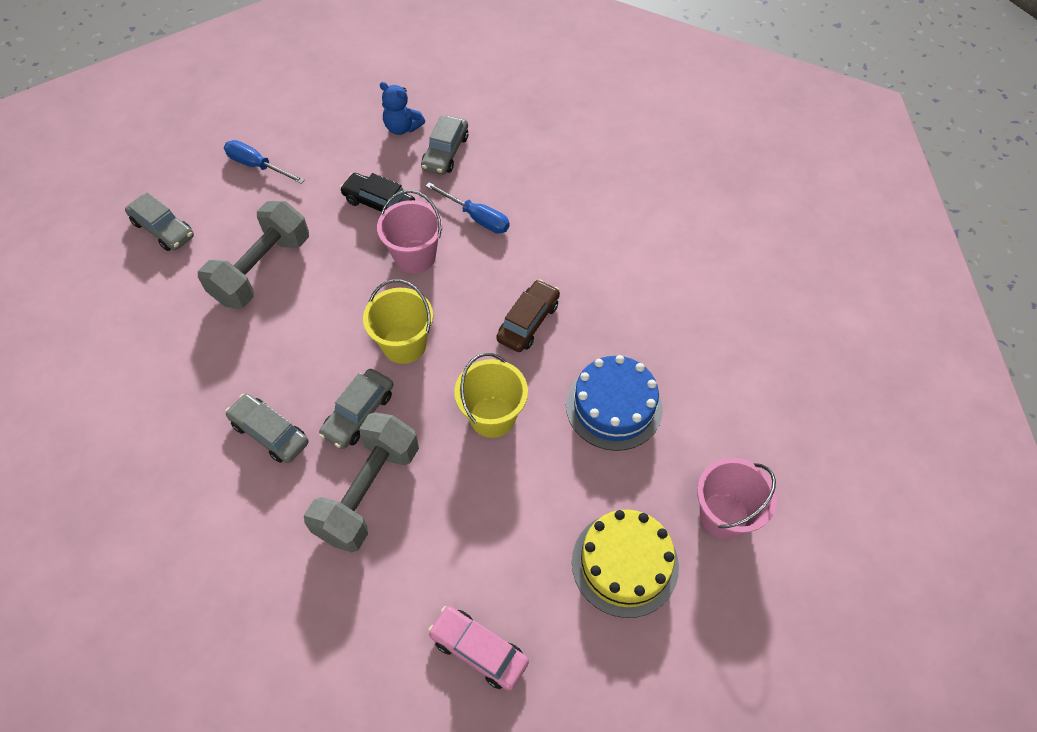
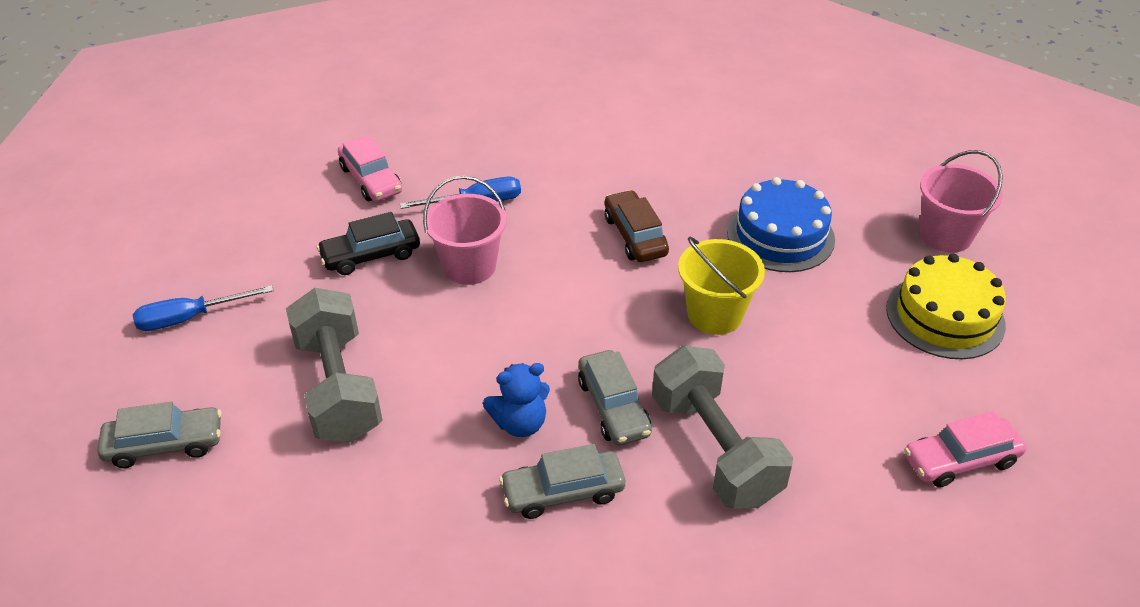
camera: 50 degrees left, 15 degrees down
(402, 127) = (298, 190): blue teddy bear -> blue teddy bear (520, 423)
(404, 344) = (566, 330): yellow bucket -> none
(445, 152) = (371, 180): grey car -> pink car

